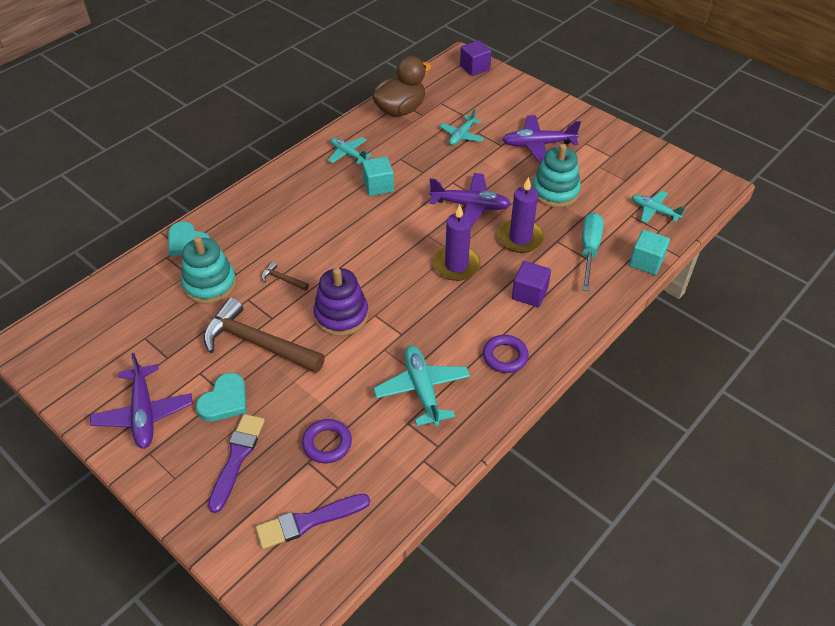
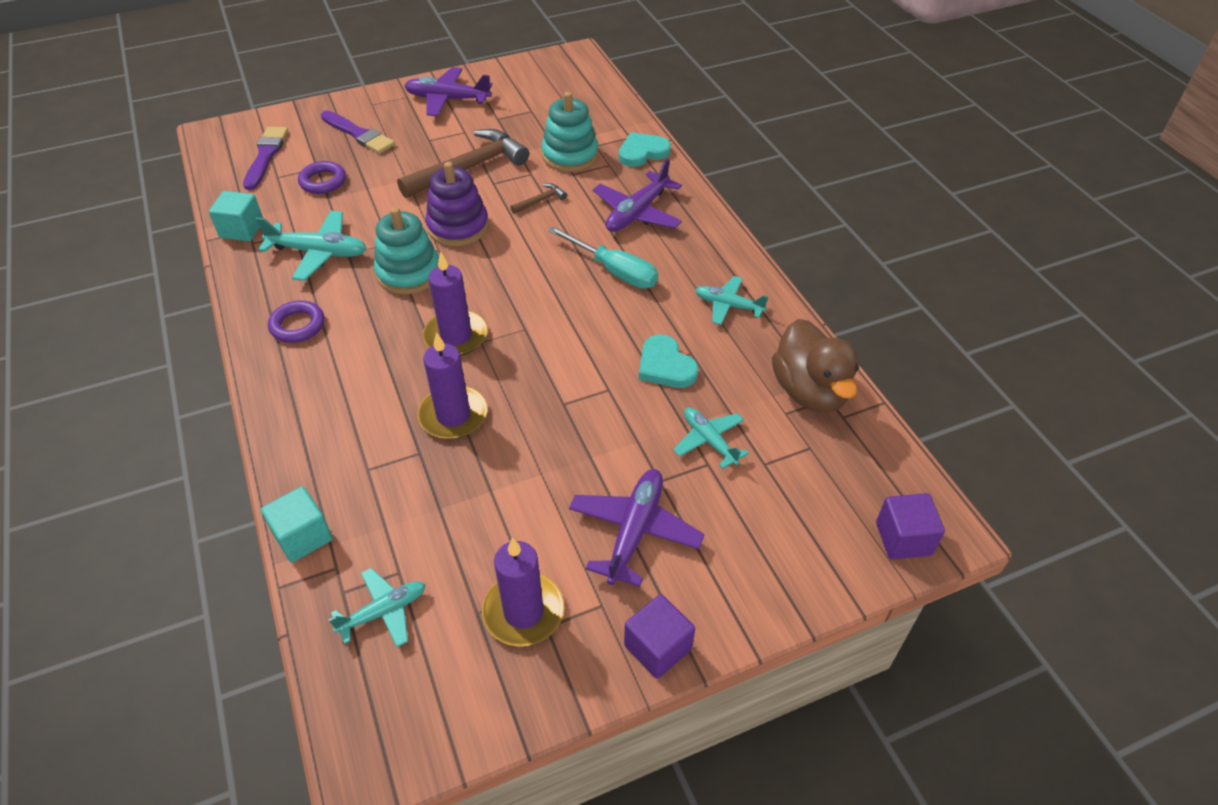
camera: 115 degrees right, 0 degrees up
(224, 400) = (421, 139): turquoise heart -> turquoise heart (665, 366)
(348, 154) = (728, 305): turquoise plane -> turquoise plane turned 135 degrees counterclockwise
(378, 186) = (645, 314): turquoise cube -> turquoise cube (242, 229)
(470, 205) = (549, 389): purple plane -> purple plane (637, 213)
(529, 294) = (359, 383): purple cube -> purple cube (658, 647)
(555, 191) = (513, 499): turquoise stacking toy -> turquoise stacking toy (408, 273)
(589, 250) = (376, 480): turquoise screwdriver -> turquoise screwdriver (614, 271)
(611, 165) = (523, 612): none -> purple candle

